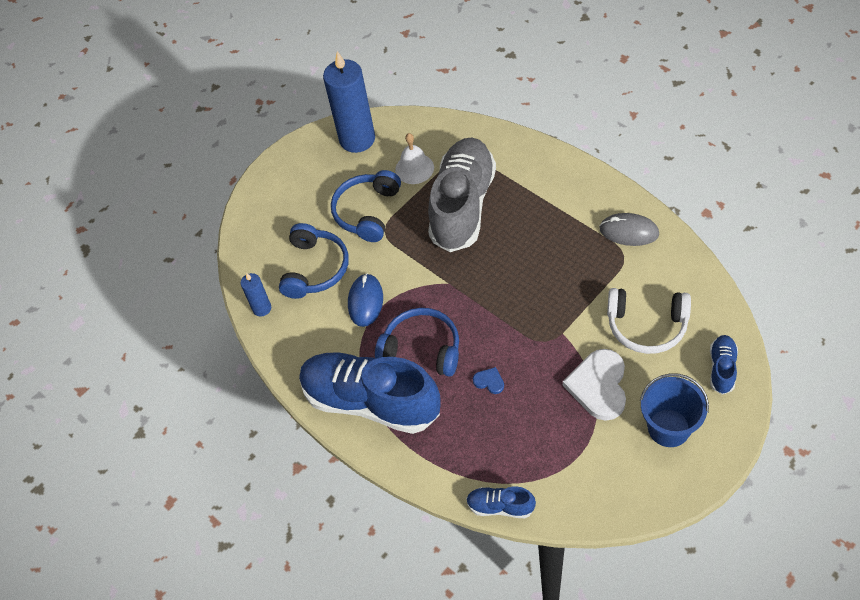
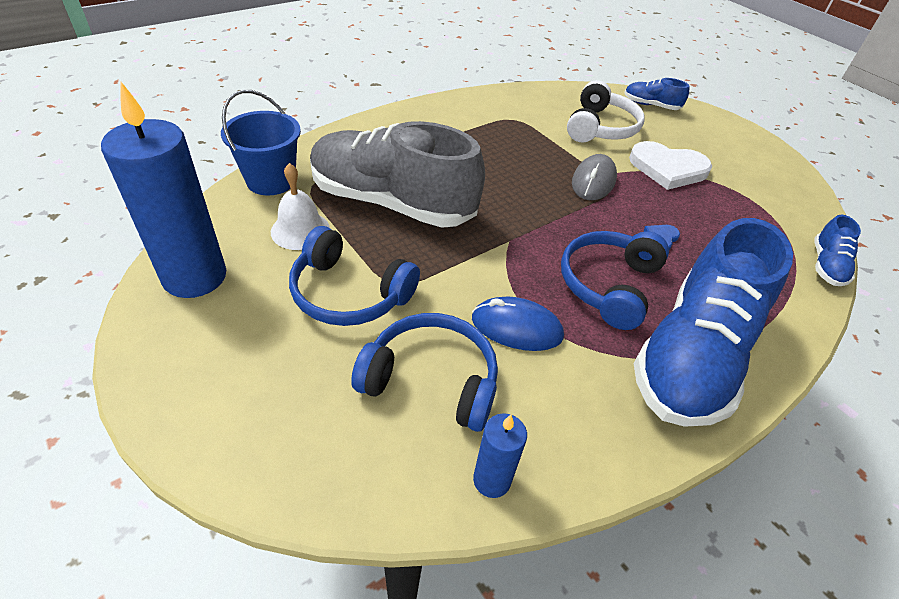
camera: 90 degrees left, 10 degrees down
(629, 231) = (486, 110): grey mouse -> grey mouse (593, 181)
(668, 428) = (713, 143): blue bucket -> blue bucket (271, 181)

